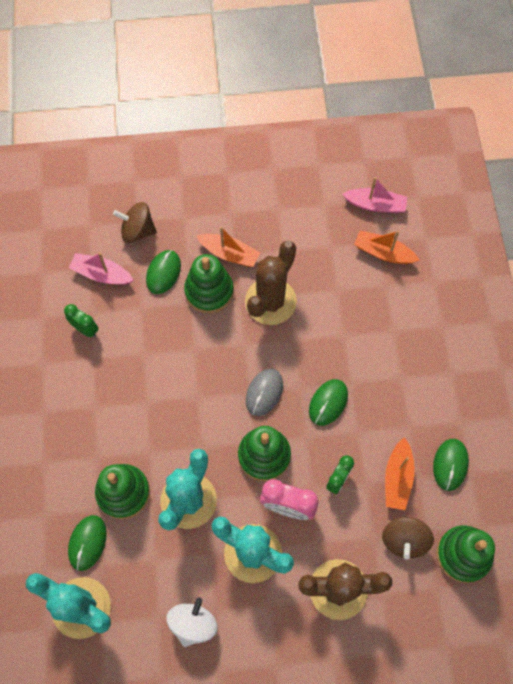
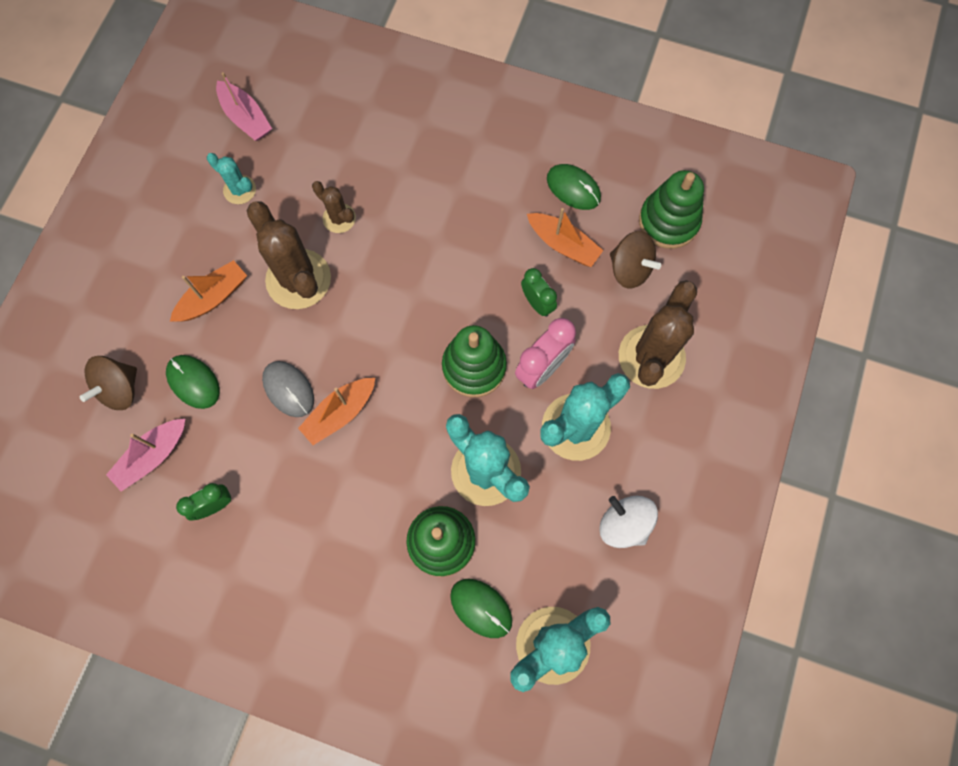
camera: 65 degrees left, 5 degrees up
(209, 291) = (247, 340): green stacking toy -> none
(264, 392) = (402, 335): grey mouse -> grey mouse (288, 389)
(318, 229) = (239, 190): none -> turquoise cactus
(328, 403) = (448, 274): green mouse -> none
(331, 305) = (339, 218): none -> brown cactus
(375, 205) = (246, 118): pink boat -> pink boat turned 105 degrees clockwise
(383, 253) = (307, 138): orange boat -> orange boat (340, 413)

